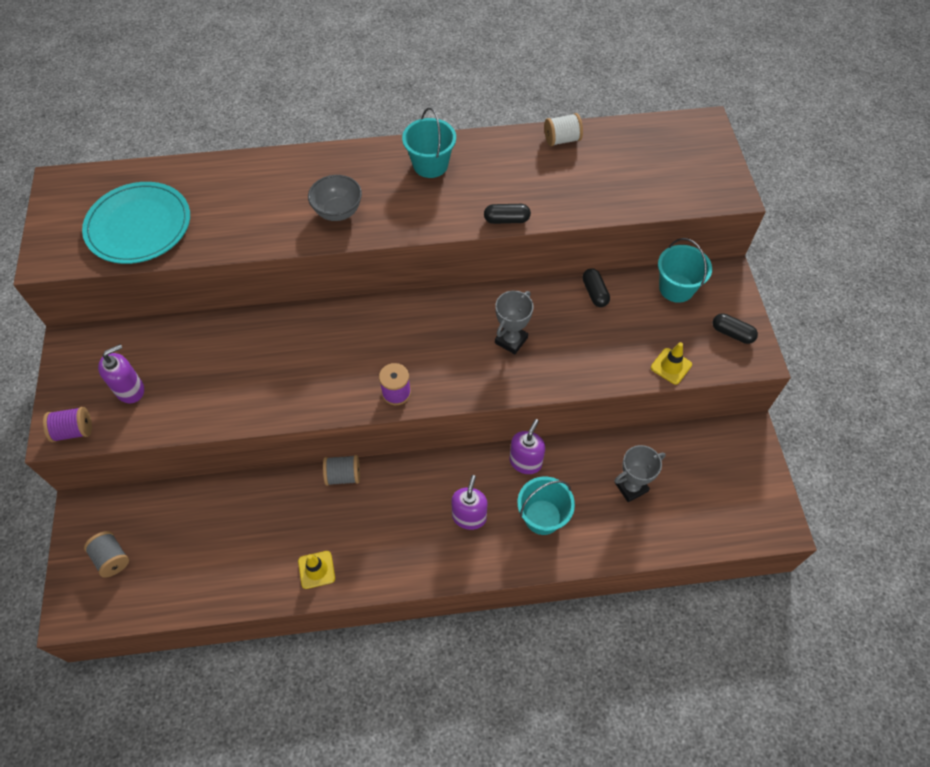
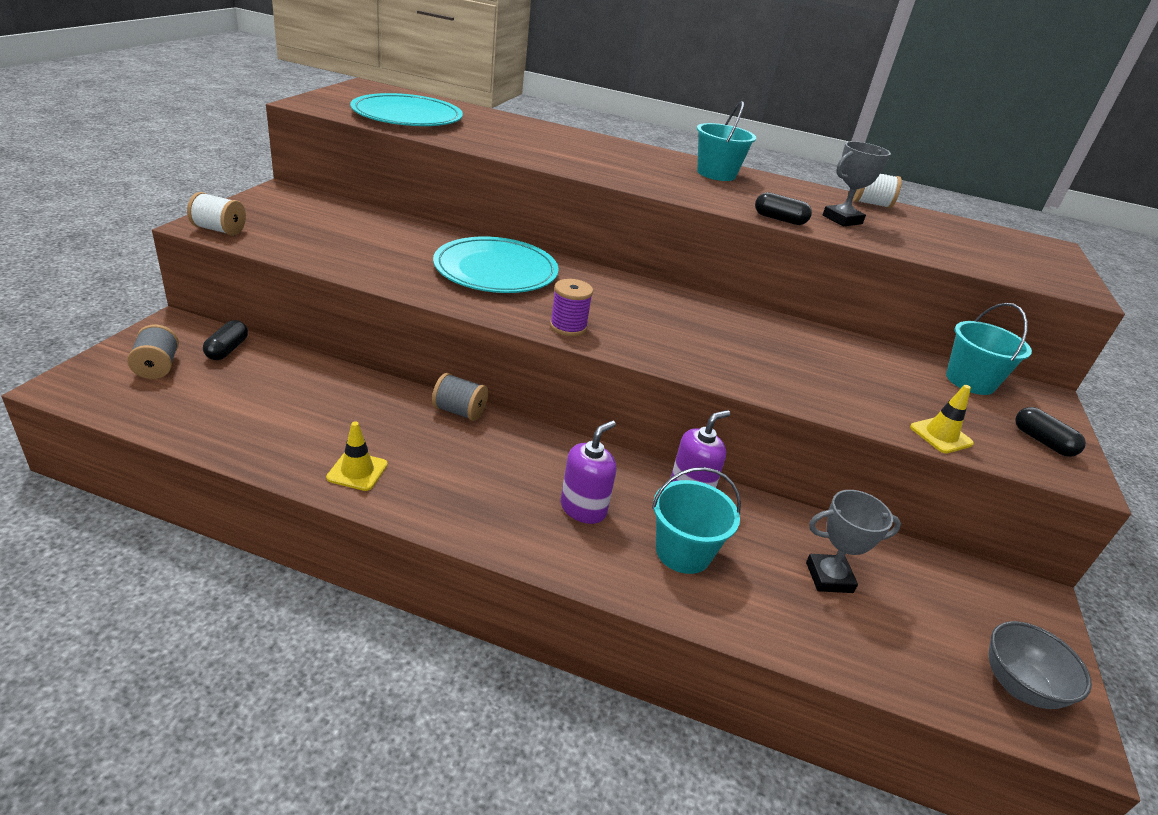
camera: 20 degrees right, 25 degrees down
(74, 431) = (219, 230): purple spool -> white spool
(130, 390) = (300, 229): purple soap dispenser -> none
(307, 352) = (496, 270): none -> turquoise plate
(338, 212) = (600, 164): grey bowl -> grey bowl (1018, 686)
(511, 340) = (732, 342): grey trophy -> grey trophy (842, 220)
(594, 293) = (858, 348): black capsule -> black capsule (227, 349)

